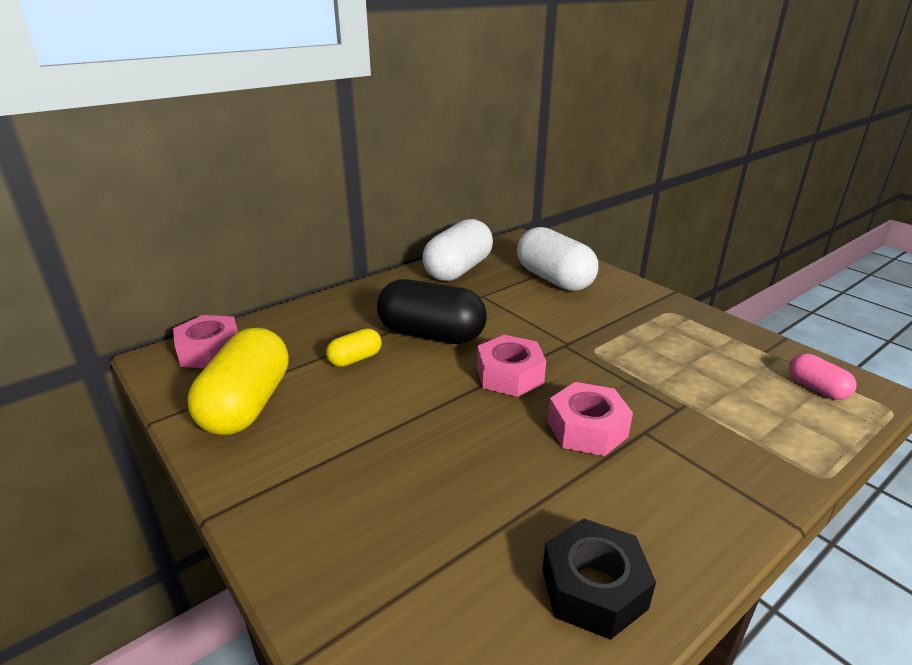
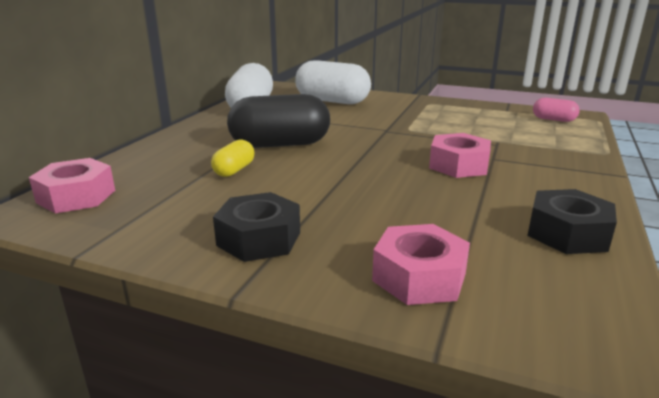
camera: 30 degrees left, 5 degrees down
(247, 405) = (169, 219): yellow capsule -> none
(288, 458) = (259, 239): none -> black nut
(510, 375) = (370, 152): pink nut -> pink nut (419, 277)

